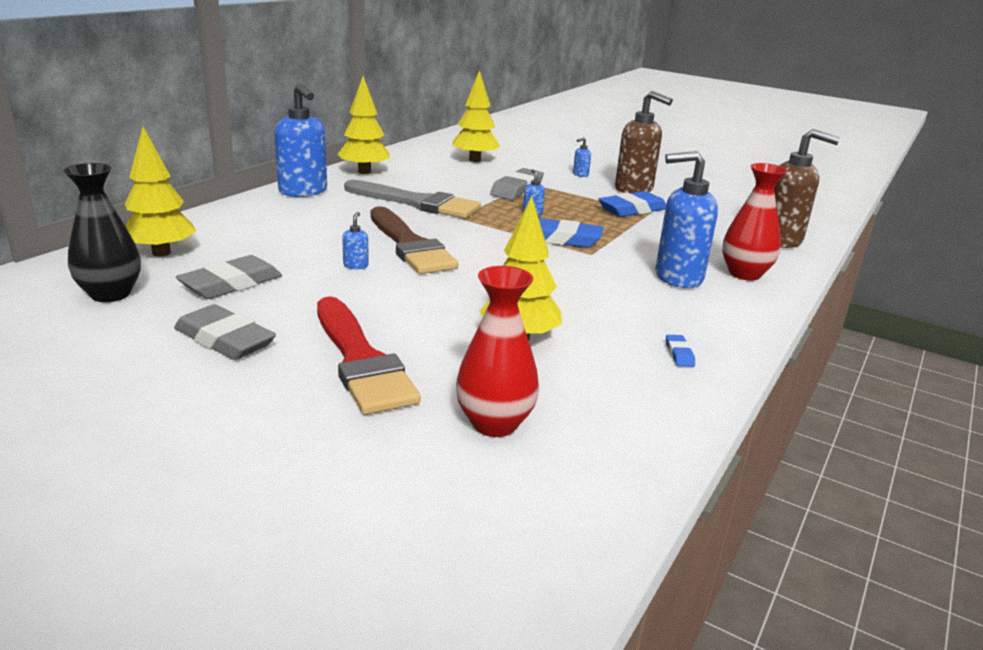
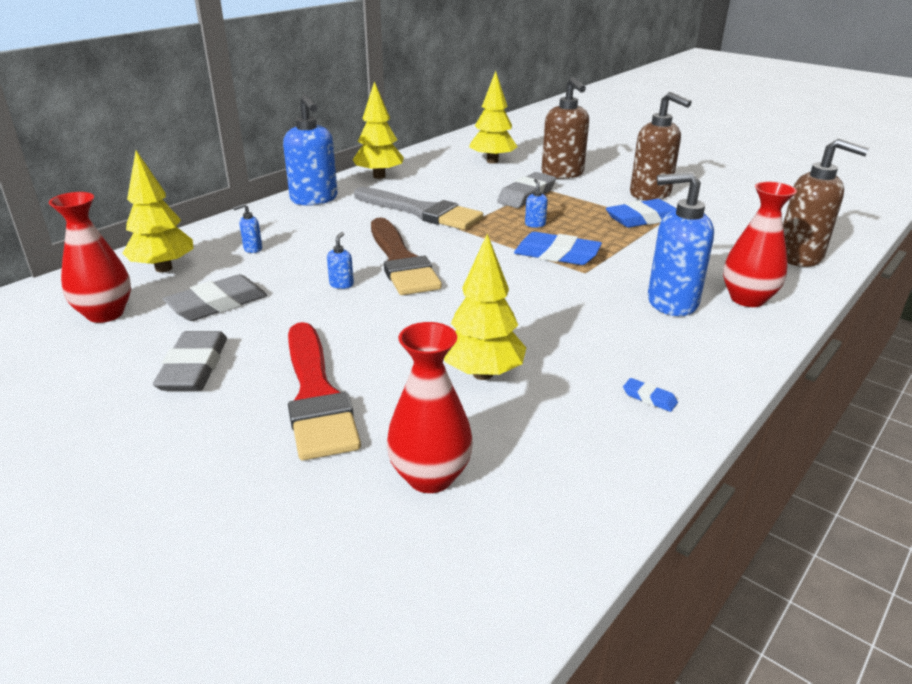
camera: 10 degrees right, 5 degrees up
(110, 294) = (105, 314): black vase -> red vase
(225, 340) = (194, 367): grey eraser -> grey eraser turned 45 degrees clockwise
(546, 171) = (562, 174): none -> brown soap dispenser
(580, 175) = (597, 177): blue soap dispenser -> blue soap dispenser (252, 249)
(679, 354) = (649, 398): blue eraser -> blue eraser turned 60 degrees counterclockwise

